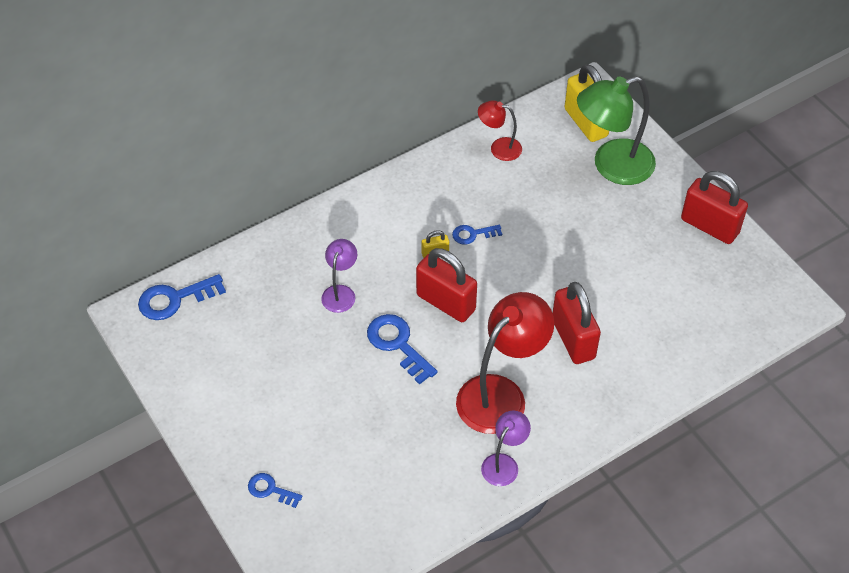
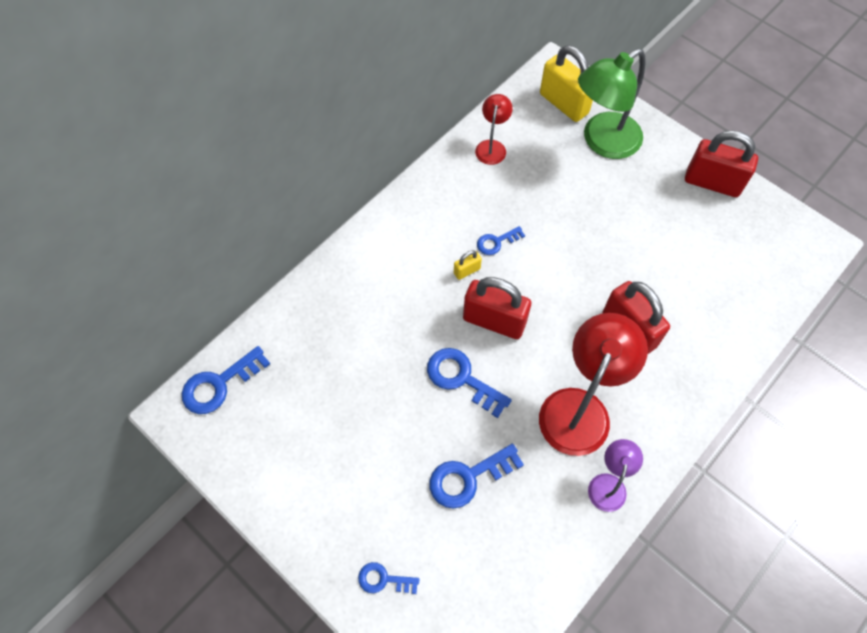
camera: 15 degrees left, 10 degrees up
(340, 292) = (387, 335): purple lamp -> none
(374, 427) = (468, 477): none -> blue key
(499, 148) = (492, 146): red lamp -> red lamp turned 105 degrees clockwise

